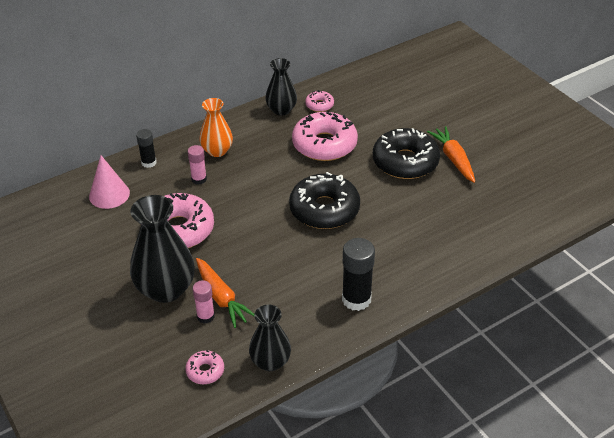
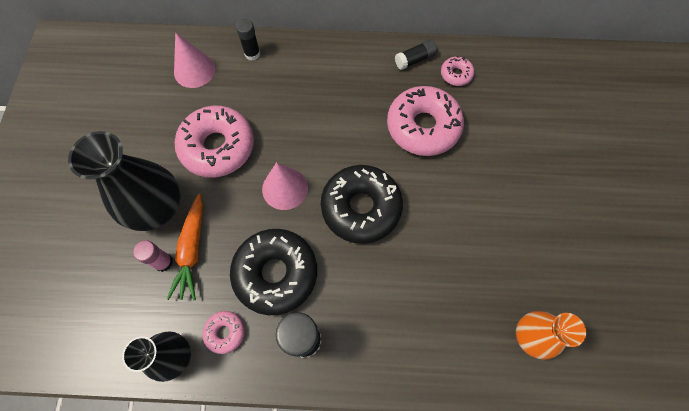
camera: 35 degrees right, 25 degrees up
(199, 179) = (278, 99): pink glue stick -> none
(205, 371) = (115, 325): pink donut -> pink donut (225, 332)
(217, 151) = (319, 75): orange vase -> orange vase (531, 336)
(257, 227) = (285, 188): none -> pink cone
(281, 110) = (415, 59): black vase -> black glue stick
(405, 162) = (487, 198): black donut -> black donut (276, 273)
(453, 159) = (541, 226): orange carrot -> none

